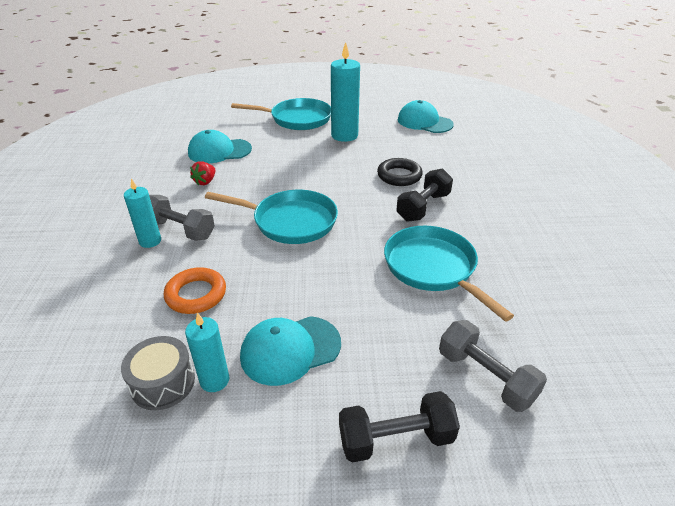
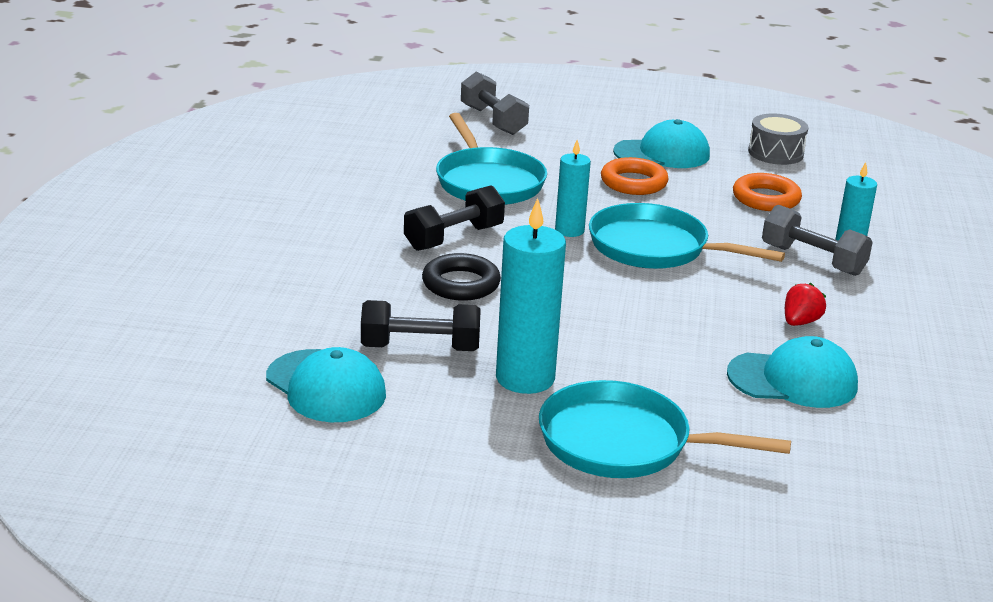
camera: 170 degrees left, 10 degrees down
(214, 380) = (730, 148): turquoise candle -> turquoise candle (569, 230)
(313, 293) = (633, 182): none -> orange ring
(396, 439) = (584, 109): black dumbbell -> black dumbbell (420, 348)

